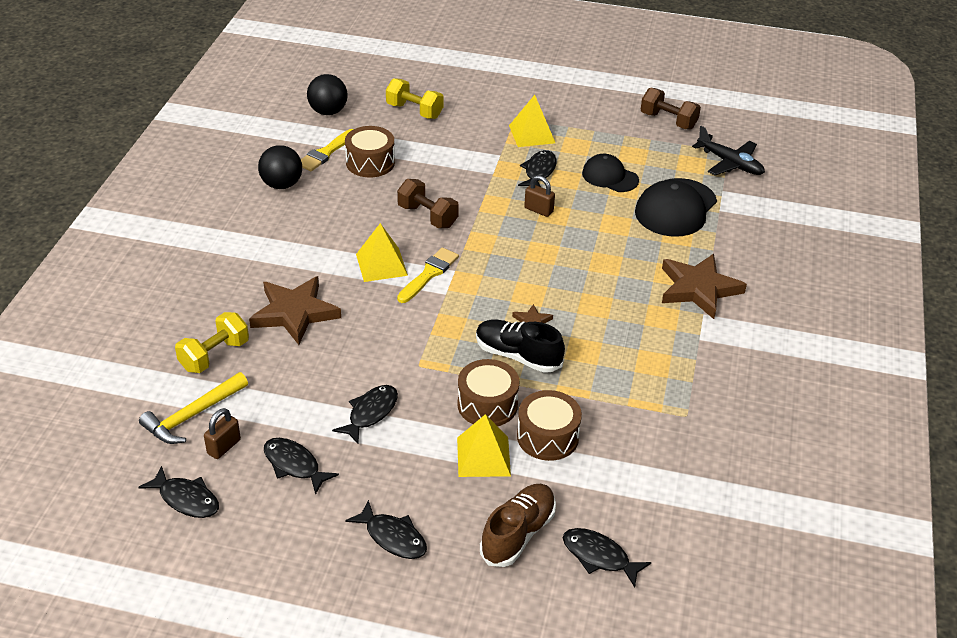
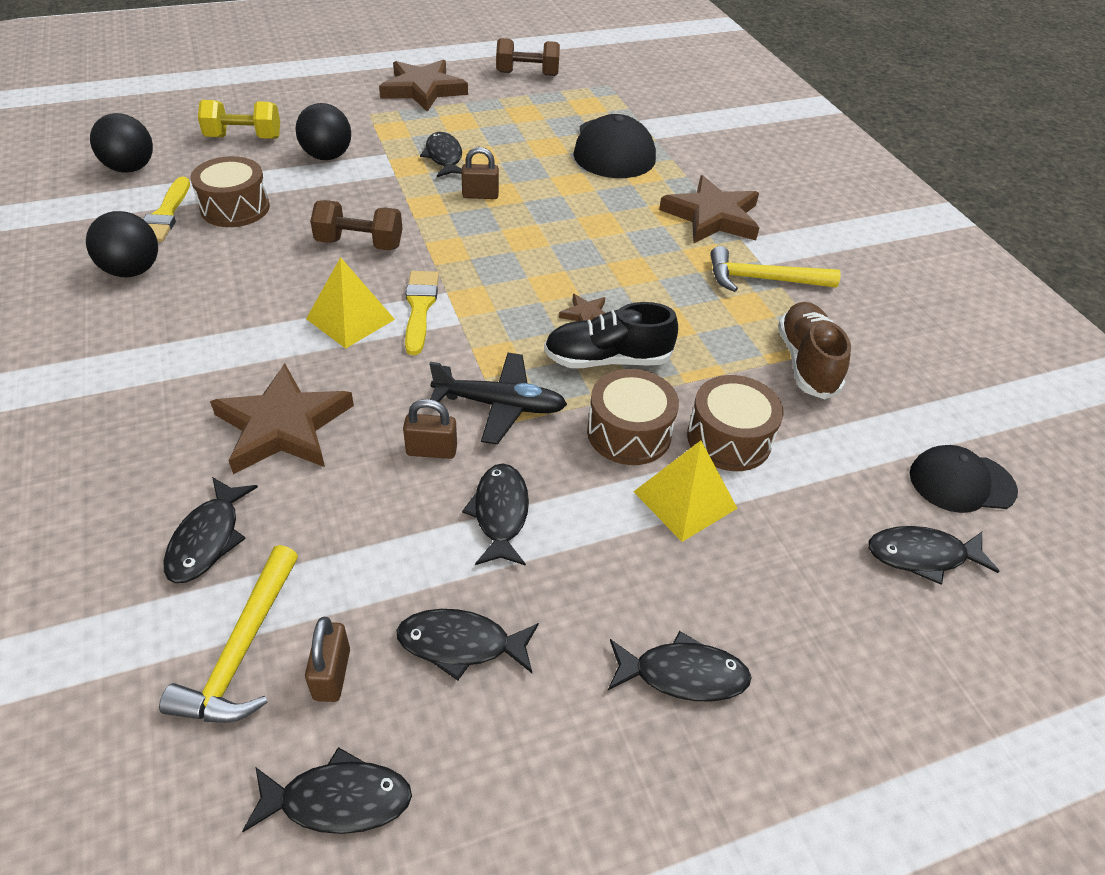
camera: 35 degrees left, 5 degrees up
(214, 355) = (208, 539): yellow dumbbell -> black fish
(362, 362) = (431, 450): none -> brown padlock
(458, 144) = (327, 156): none -> black ball
(518, 534) = (816, 578): brown shoe -> brown shoe (806, 362)
(532, 134) = (402, 123): yellow pyramid -> none
(572, 110) = (423, 90): none -> brown star
(610, 177) = (522, 140): black cap -> black cap (961, 482)
(686, 349) = (762, 279): none -> yellow hammer
(730, 163) = (621, 94): black plane -> black plane (500, 405)

